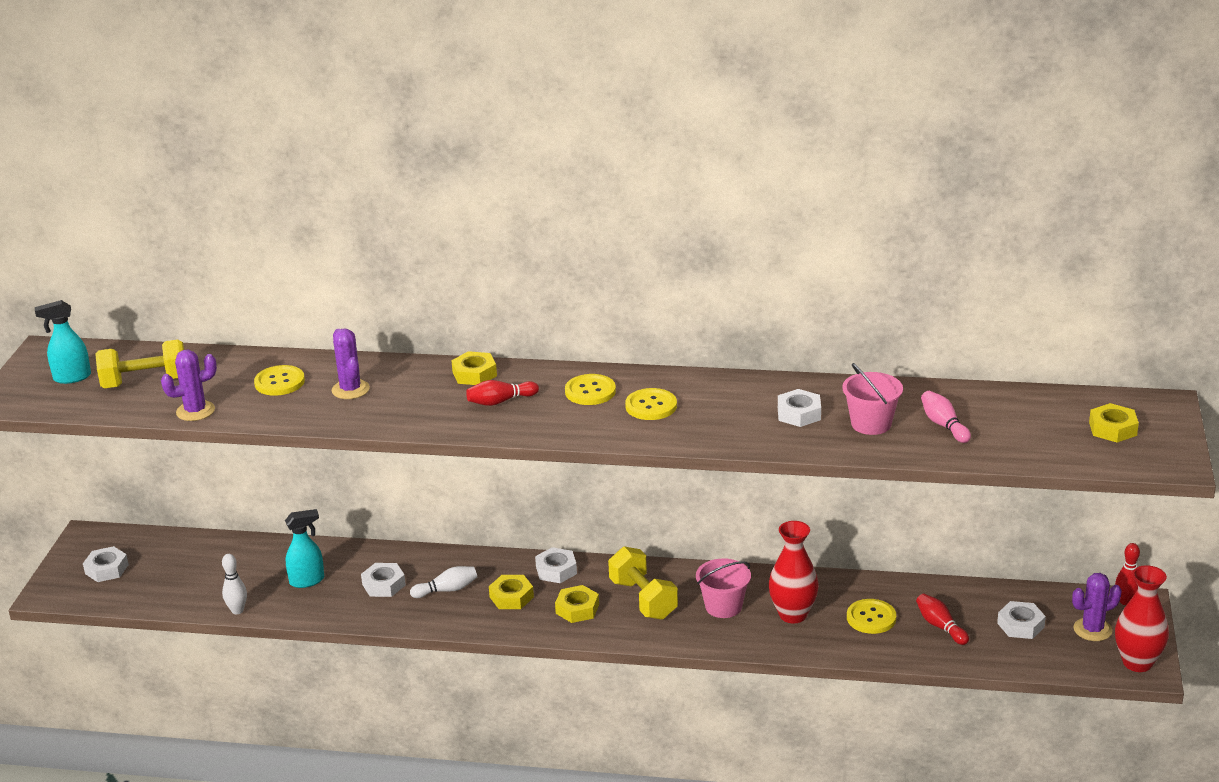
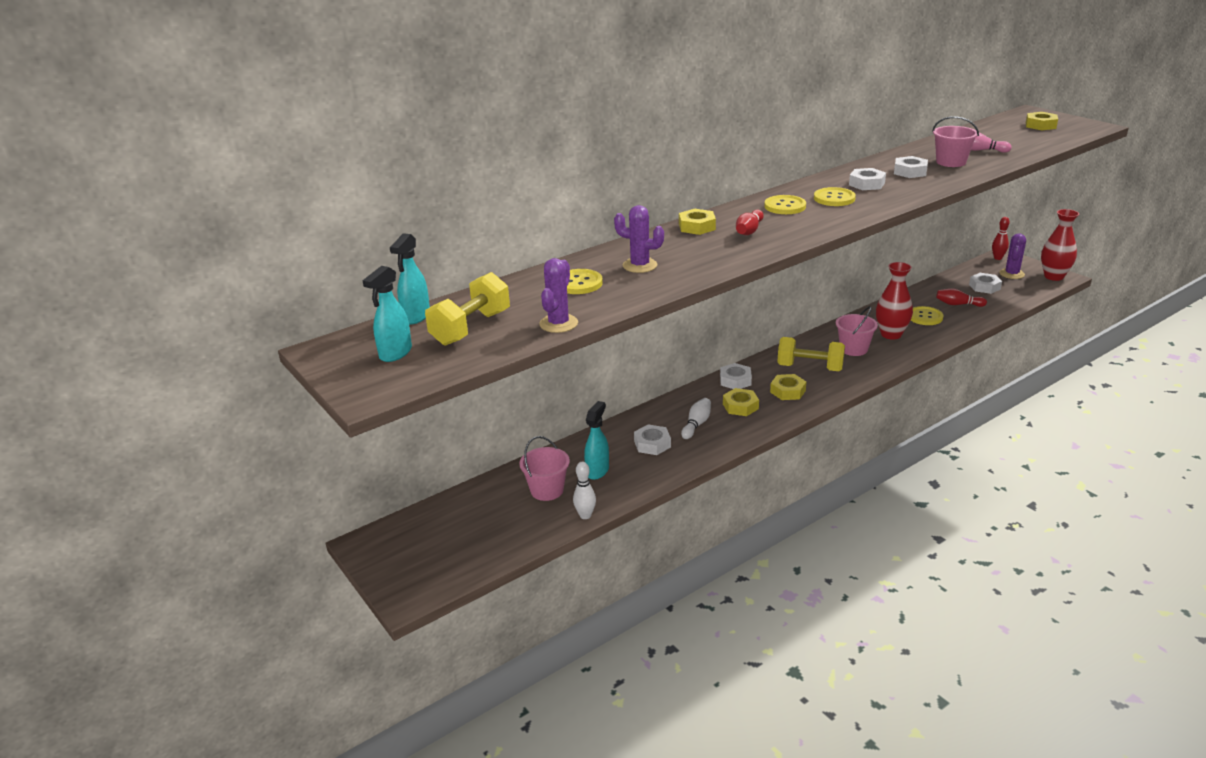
camera: 45 degrees left, 0 degrees up
(106, 569) = (427, 553): white nut -> white nut (866, 184)
(137, 353) = (416, 317): none -> turquoise spray bottle
(249, 573) = (547, 490): none -> pink bucket

